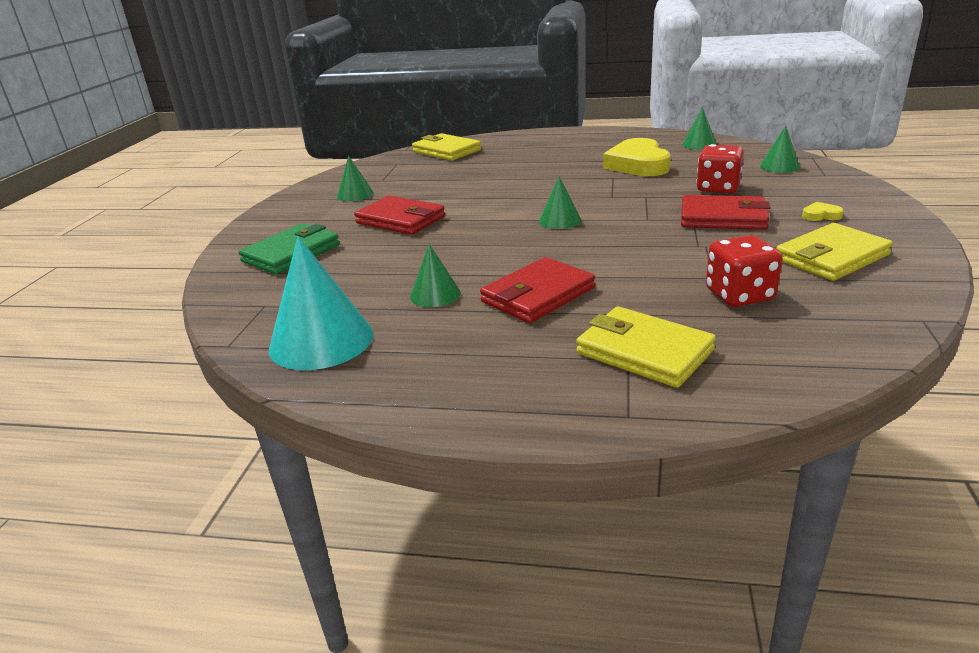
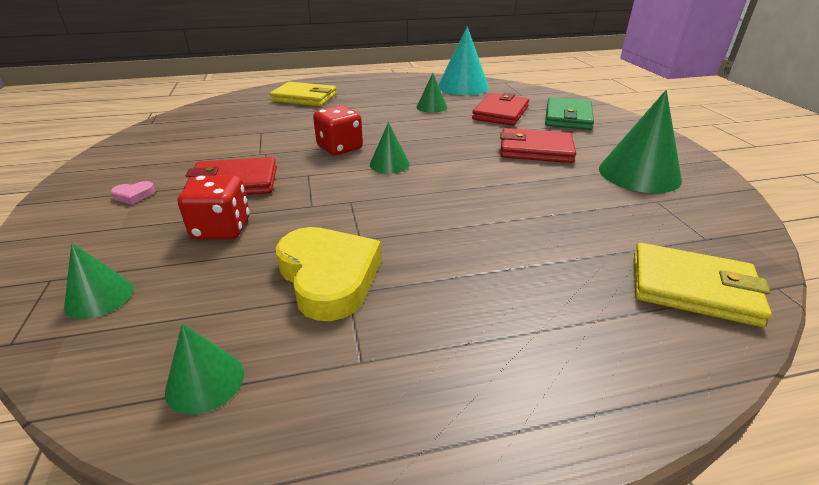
camera: 155 degrees right, 5 degrees up
(355, 194) = (639, 174): green cone -> green cone, size x1.85
(538, 295) = (370, 112): red wallet -> red wallet (500, 113)
(739, 295) = (248, 124): red dice -> red dice (340, 148)
(821, 215) = (134, 195): yellow heart -> pink heart
(831, 257) = (167, 153): yellow wallet -> none

